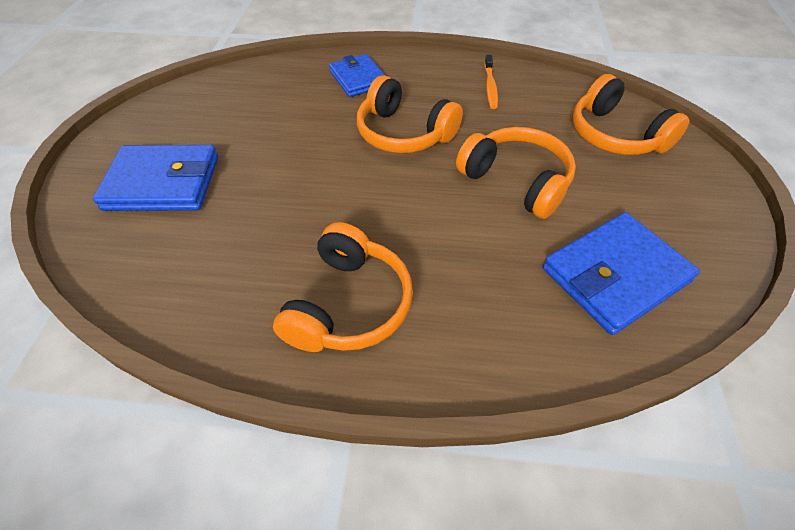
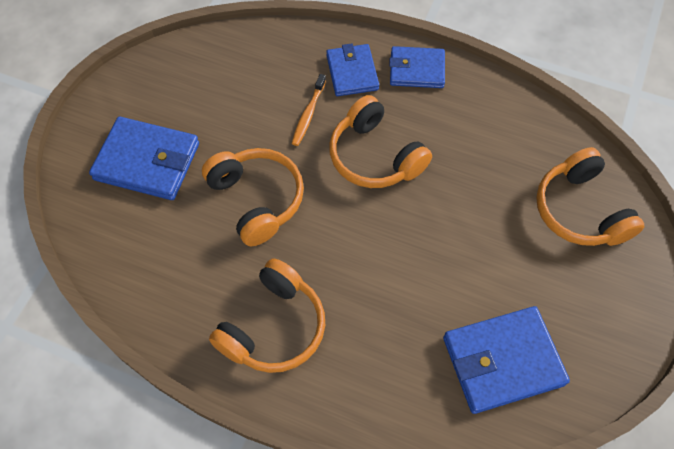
camera: 15 degrees right, 10 degrees up
(417, 67) = (416, 70): none -> blue wallet
(490, 86) = (481, 115): orange toothbrush -> orange toothbrush (308, 114)
(516, 181) = (459, 240): orange headphones -> orange headphones (257, 199)

